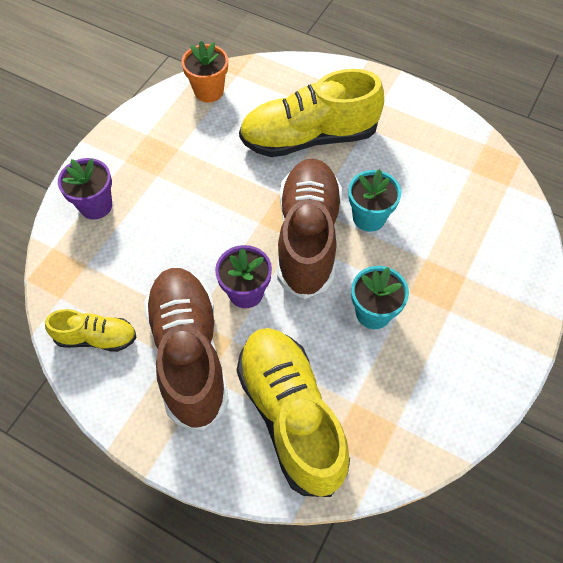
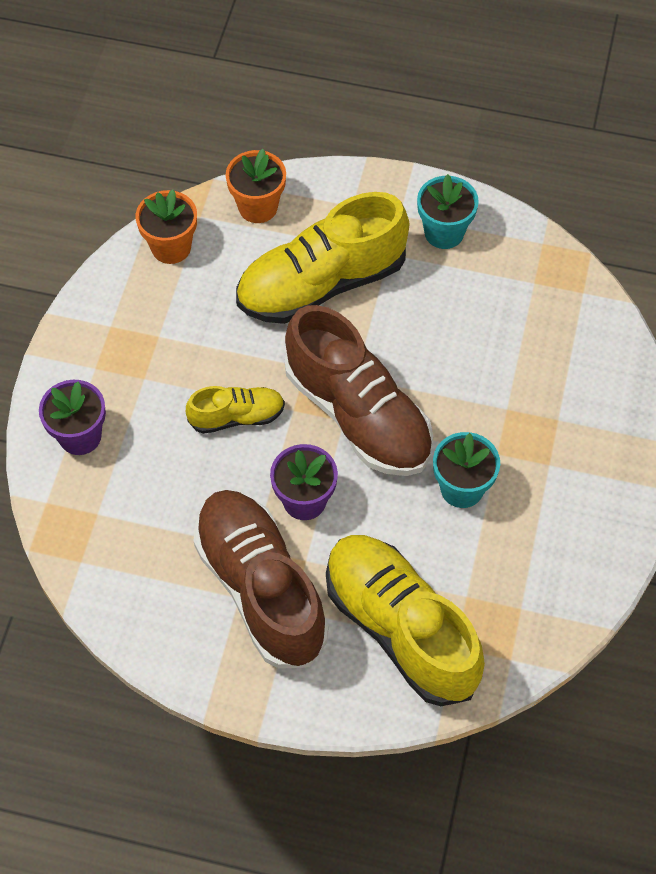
camera: 15 degrees left, 0 degrees up
(96, 338) = (144, 597): yellow shoe -> yellow shoe (237, 417)
(279, 77) = (258, 207): none -> orange flower pot
(307, 237) = (358, 414): brown shoe -> brown shoe turned 150 degrees clockwise
(369, 217) = (425, 372): turquoise flower pot -> turquoise flower pot (444, 232)

